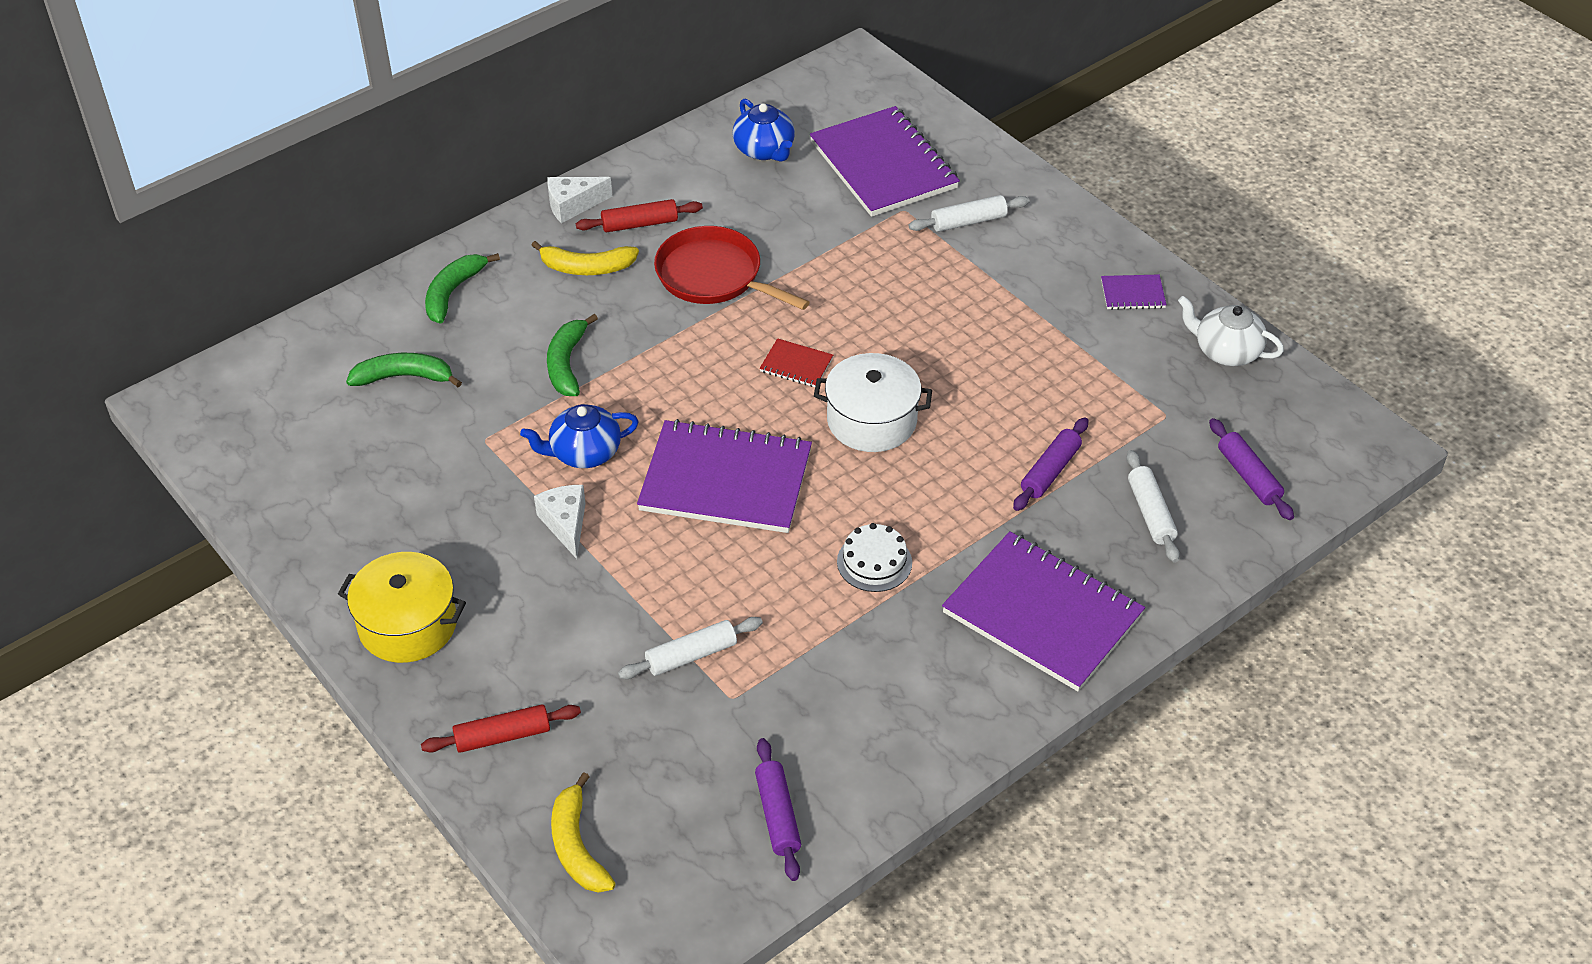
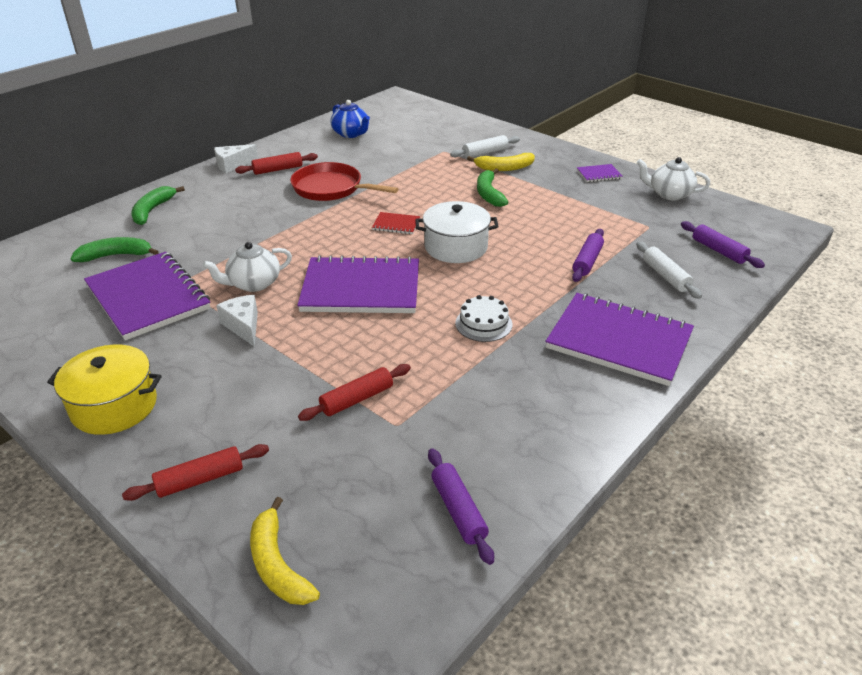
camera: 10 degrees left, 10 degrees down
(567, 364) = (236, 238): green banana -> green banana (489, 194)
(584, 453) = (253, 284): blue teapot -> white teapot
(586, 267) = (245, 191): yellow banana -> yellow banana (504, 168)
(691, 655) = (357, 399): white rolling pin -> red rolling pin
(883, 165) = (425, 134): purple notebook -> purple notebook (148, 297)

